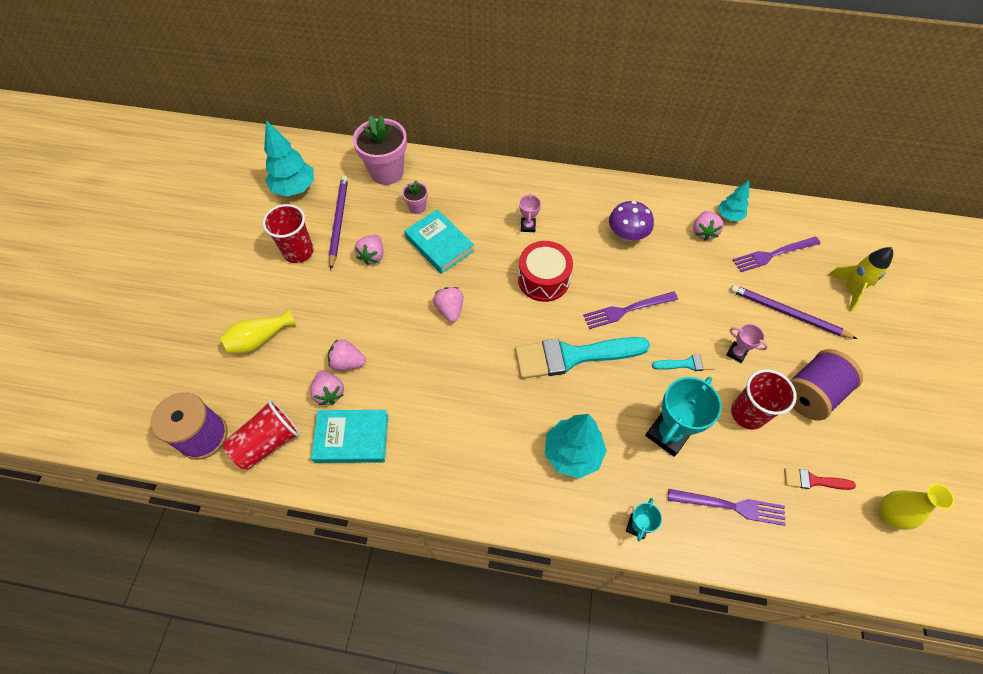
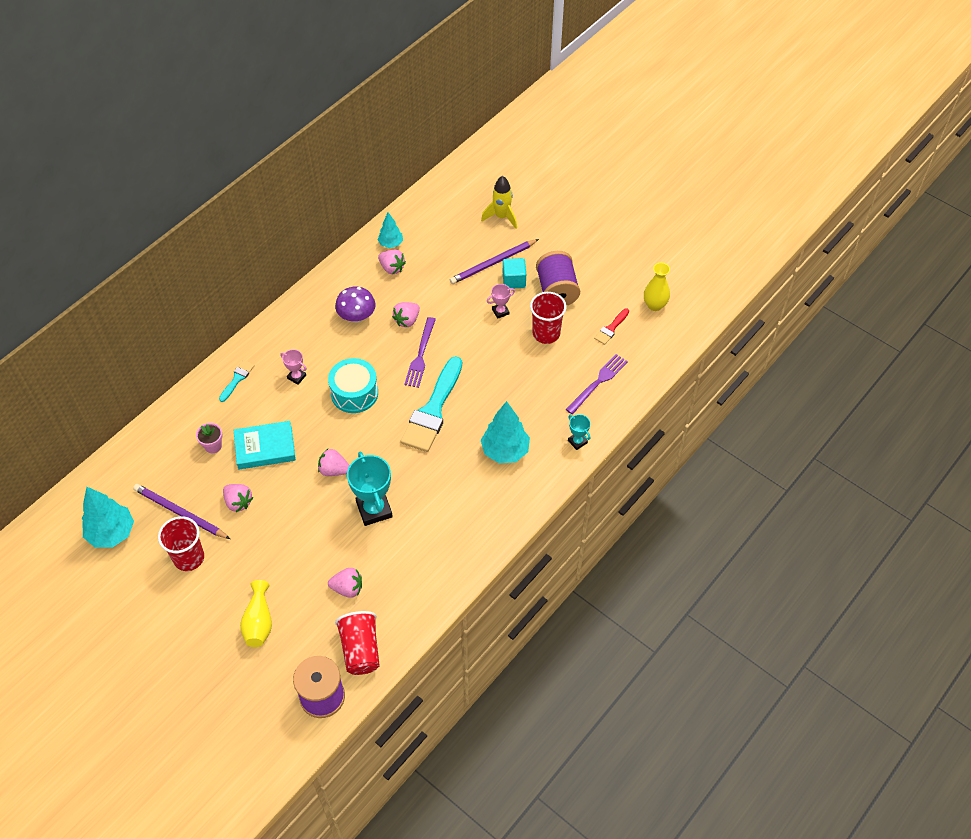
camera: 60 degrees left, 5 degrees down
(347, 362) = (329, 564): pink strawberry -> pink strawberry (407, 320)
(352, 438) = (397, 588): turquoise book -> none
(387, 172) = (154, 451): pink flower pot -> none
(543, 279) = (354, 393): red drum -> turquoise drum
(668, 433) = (529, 387): turquoise trophy -> turquoise trophy (374, 509)
(687, 364) = (488, 345): turquoise brush -> turquoise brush (237, 379)
(773, 254) = (442, 240): purple fork -> none
(785, 344) = (514, 280): none -> turquoise cube

